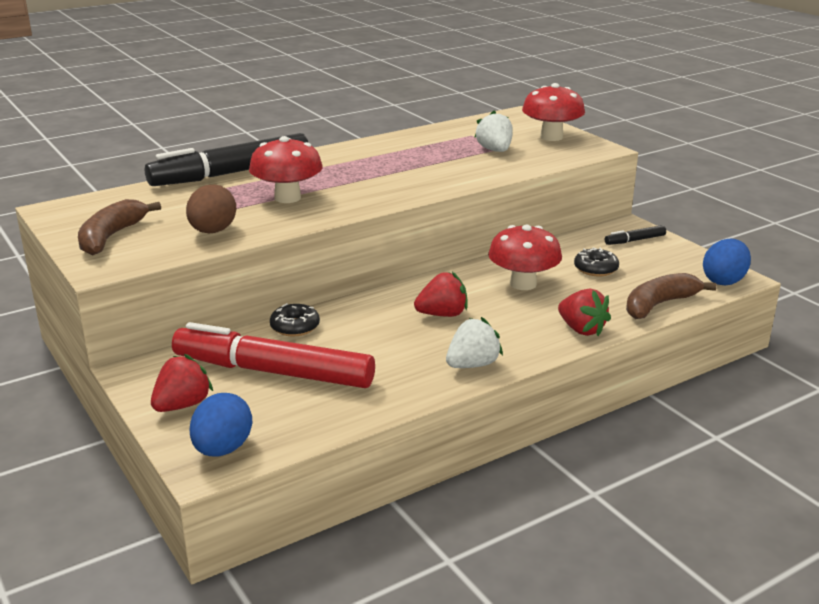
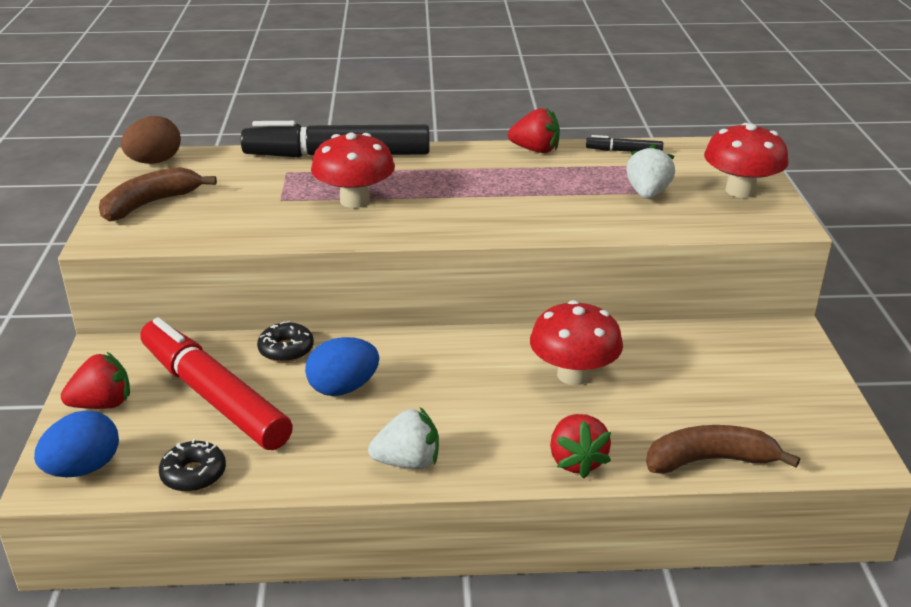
camera: 30 degrees right, 5 degrees up
(213, 231) = (240, 223): brown egg -> brown egg (154, 162)
(442, 314) = (444, 385): red strawberry -> red strawberry (535, 150)
(595, 269) = (682, 382): black donut -> black donut (193, 474)
(635, 240) = (776, 357): black marker -> black marker (624, 151)
(724, 281) = (835, 455): blue egg -> blue egg (343, 388)

